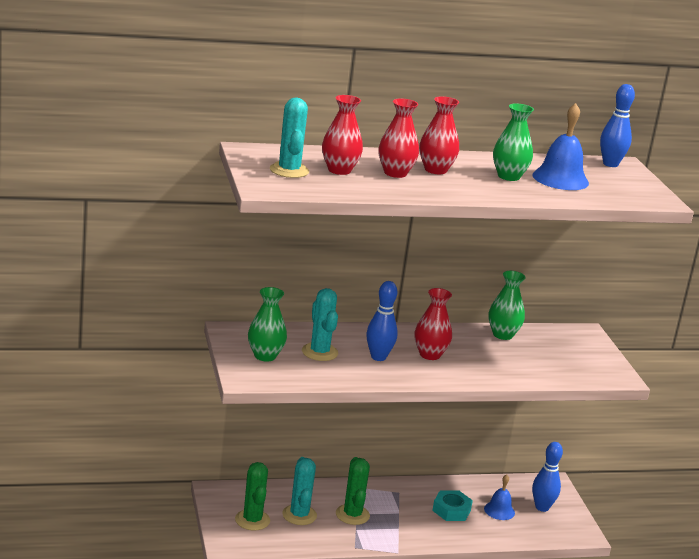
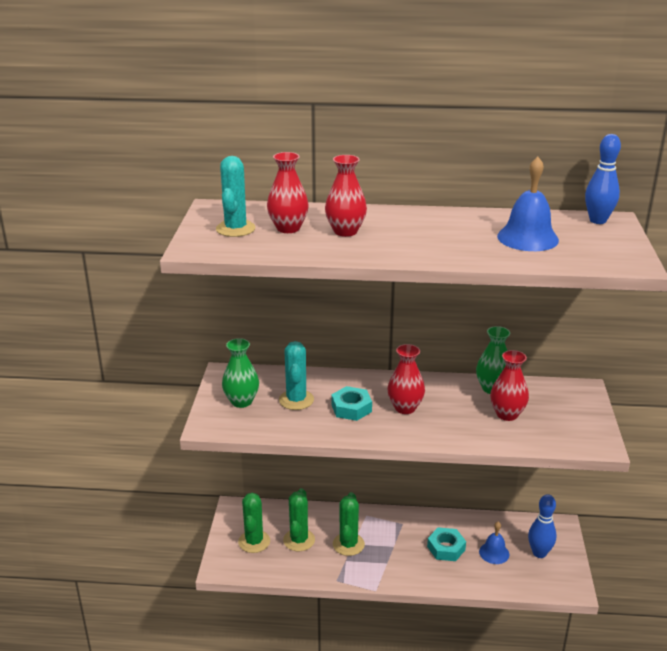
camera: 20 degrees right, 5 degrees up
(299, 515) = (299, 540): turquoise cactus -> green cactus
(378, 357) = (351, 408): blue bowling pin -> turquoise nut
(435, 170) = (392, 228): red vase -> red vase (507, 414)
(508, 176) = (469, 235): green vase -> none

